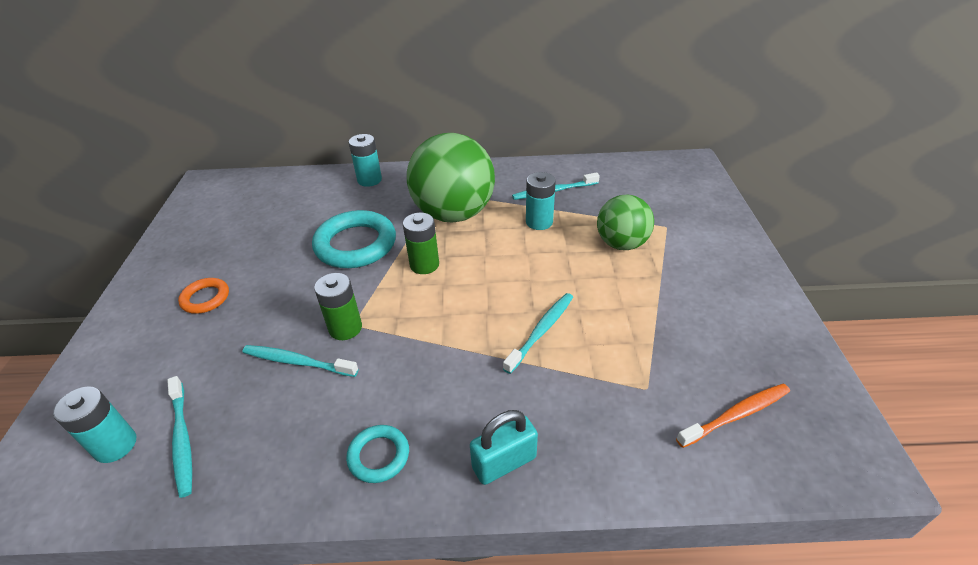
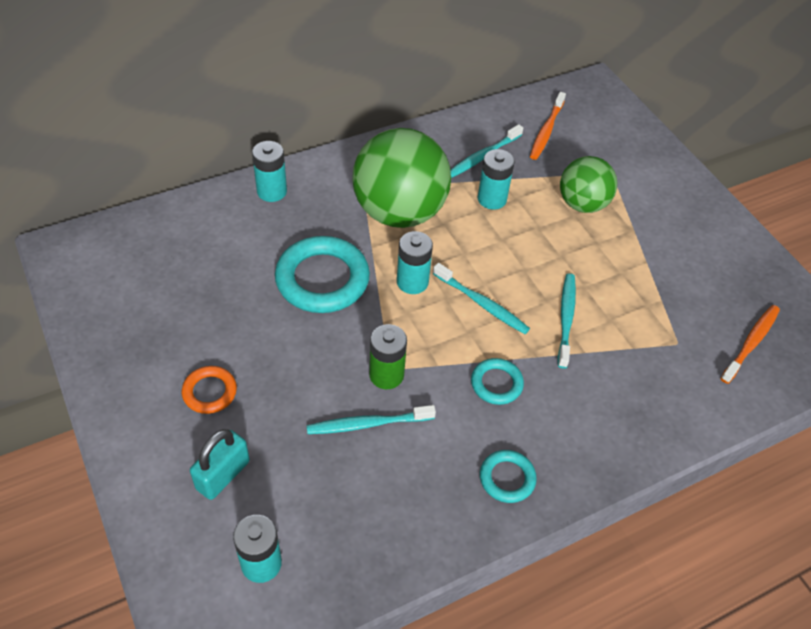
camera: 30 degrees left, 10 degrees up
(182, 440) = (322, 533): turquoise toothbrush -> turquoise toothbrush (482, 304)
(424, 264) = (412, 282): green battery -> turquoise battery
(434, 366) = (496, 384): none -> turquoise ring
(504, 462) = (608, 445): turquoise padlock -> turquoise padlock (223, 475)
(623, 185) = (546, 131): none -> orange toothbrush

